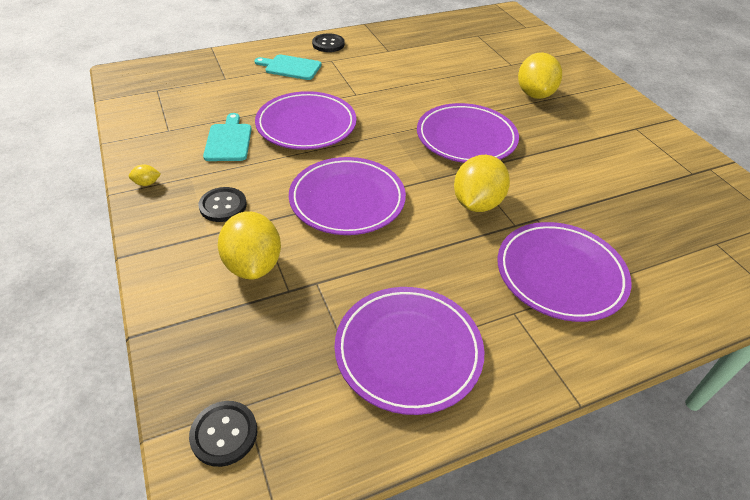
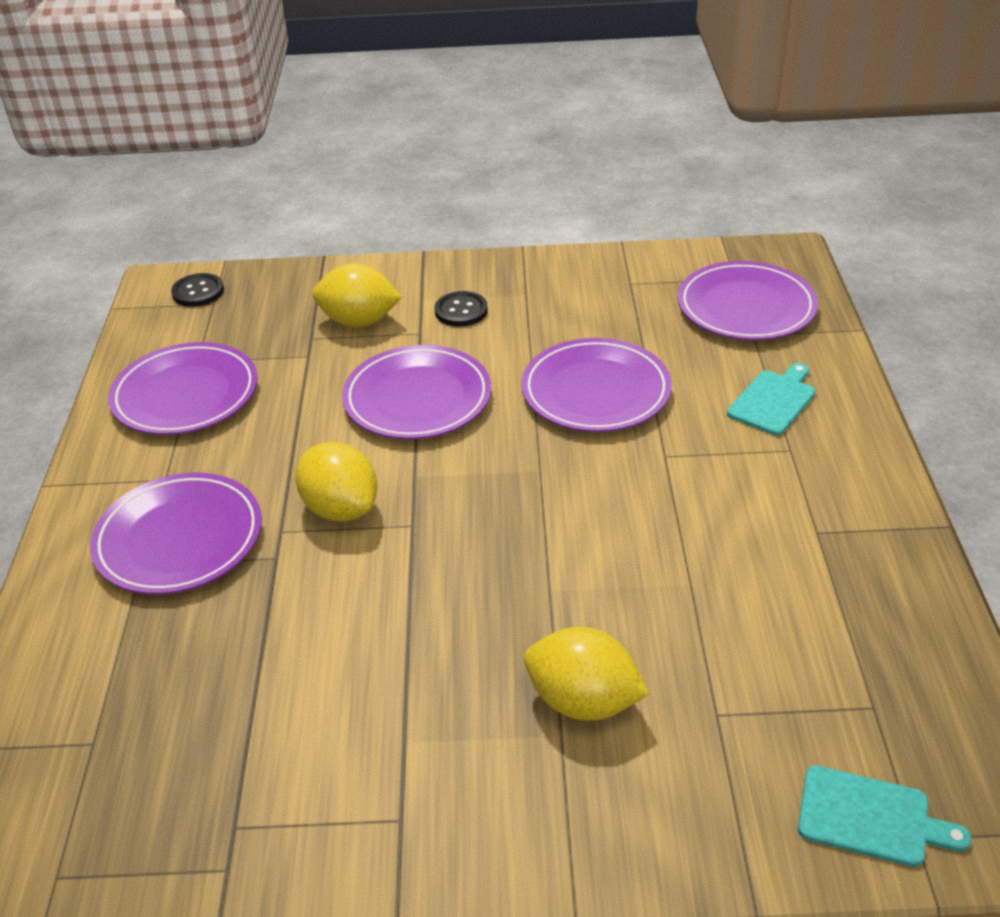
camera: 115 degrees right, 5 degrees down
(147, 183) = (528, 267): yellow lemon -> none
(228, 140) = (586, 324): turquoise cutting board -> turquoise cutting board (870, 817)
(328, 44) = (855, 457): black button -> none
(466, 138) = (489, 548): purple plate -> purple plate (746, 307)

